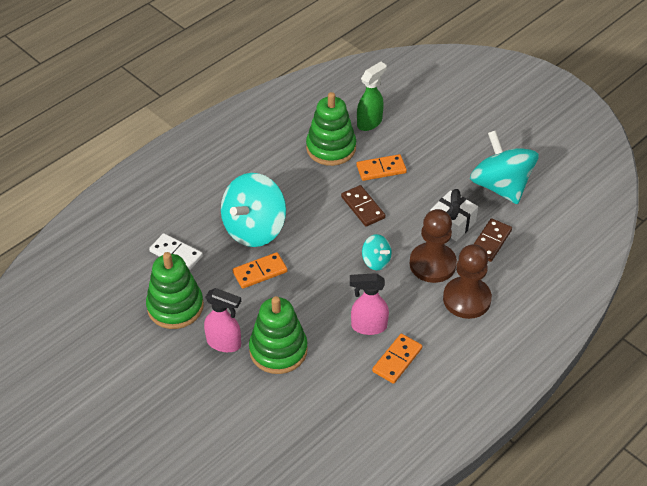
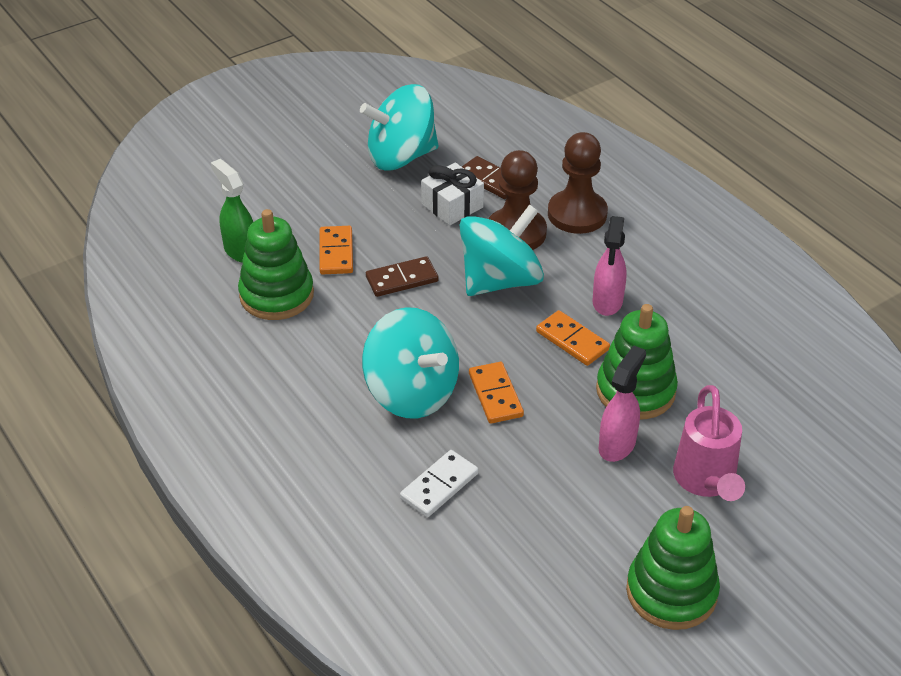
camera: 80 degrees left, 5 degrees down
(175, 306) = (543, 494): green stacking toy -> green stacking toy (671, 592)
(197, 396) = (706, 481): none -> pink watering can
(376, 261) = (500, 280): turquoise spinning top -> turquoise spinning top, size x2.09
(397, 360) = (662, 285): orange domino -> orange domino (572, 340)

